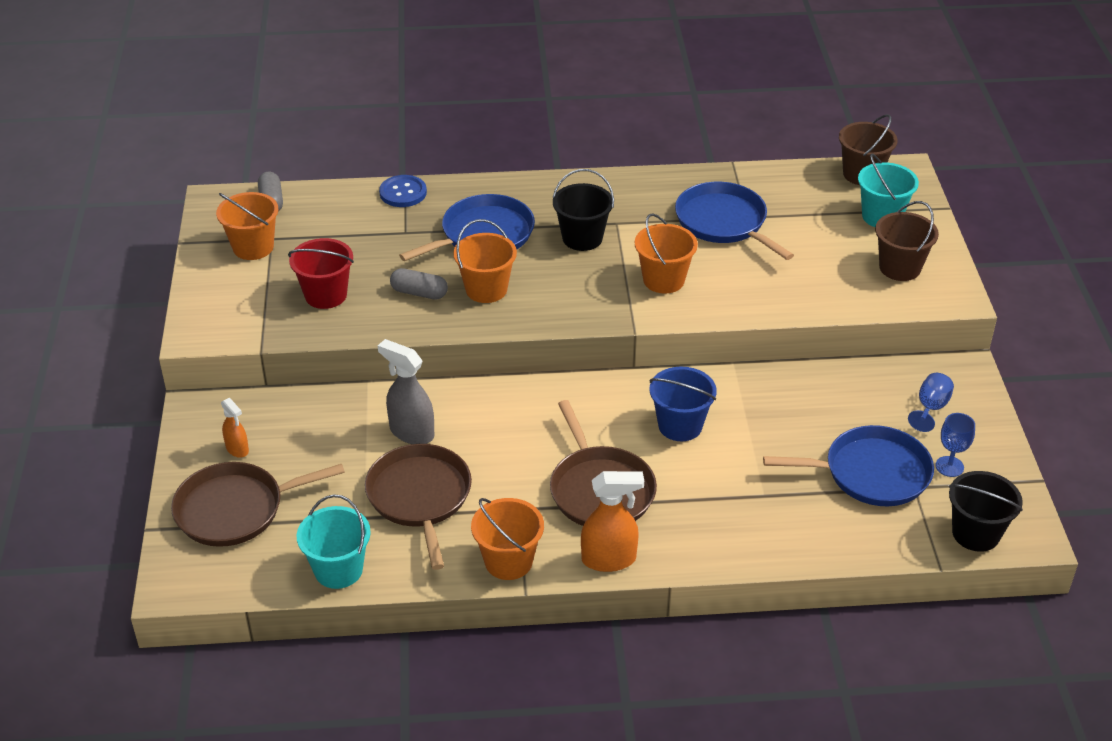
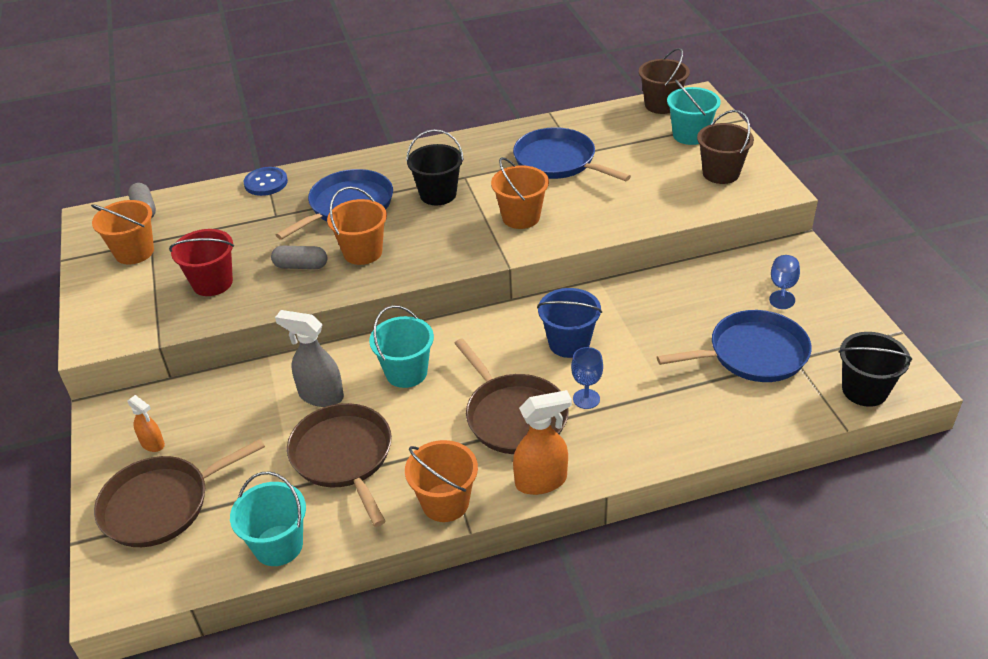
camera: 10 degrees left, 0 degrees up
(503, 425) = (406, 372): none -> turquoise bucket
(949, 466) = (818, 335): blue goblet -> blue goblet (586, 399)

